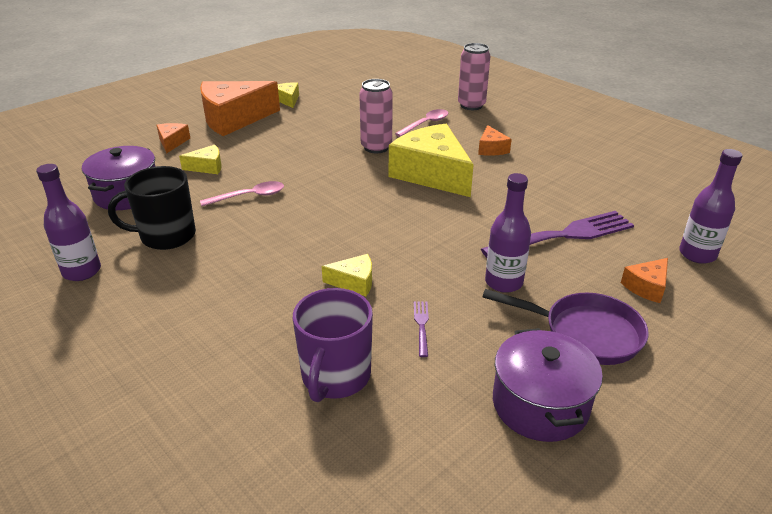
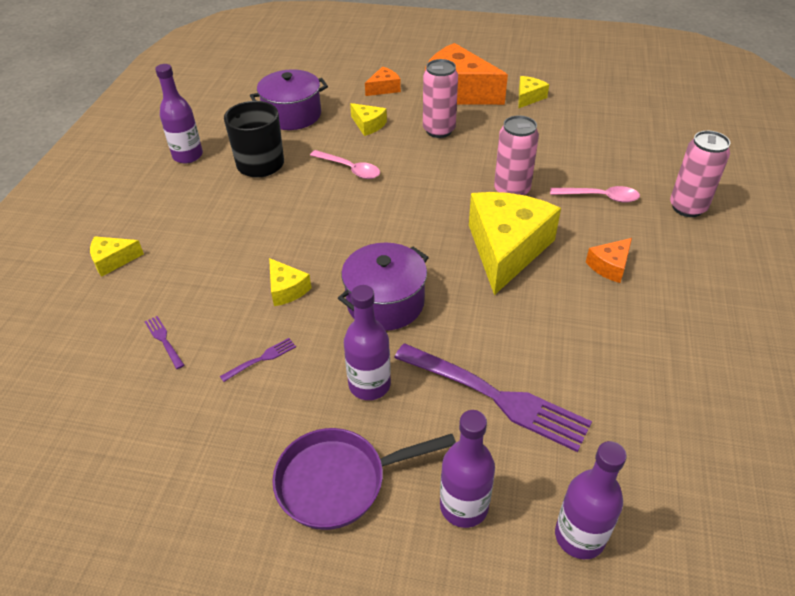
camera: 55 degrees right, 10 degrees up
(171, 376) = (113, 260): none -> yellow cheese
(266, 143) = (439, 130): none -> pink can
(335, 377) = (164, 340): purple mug -> purple fork
(540, 404) = (212, 486): purple pot -> purple pot (385, 302)
(585, 333) = (339, 481): purple pan -> purple pan turned 90 degrees clockwise
(646, 287) = (464, 506): orange cheese -> purple bottle

